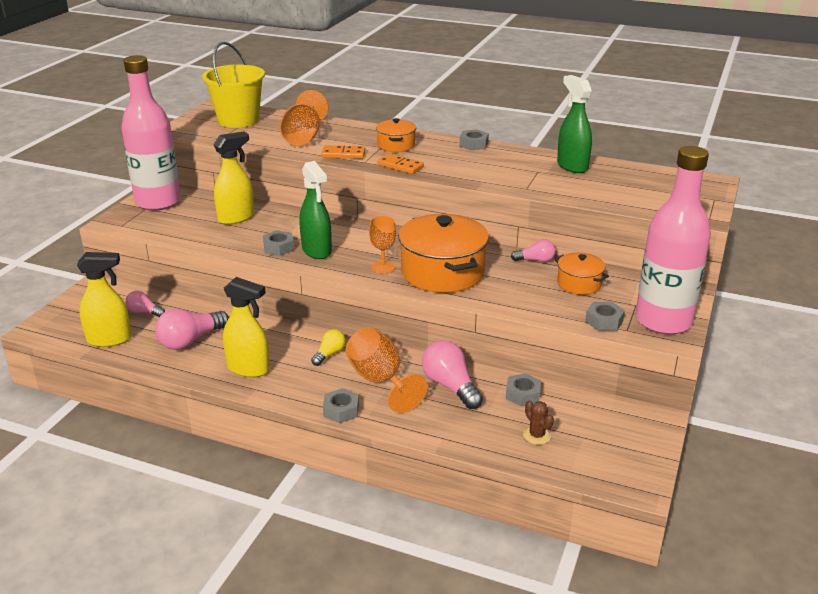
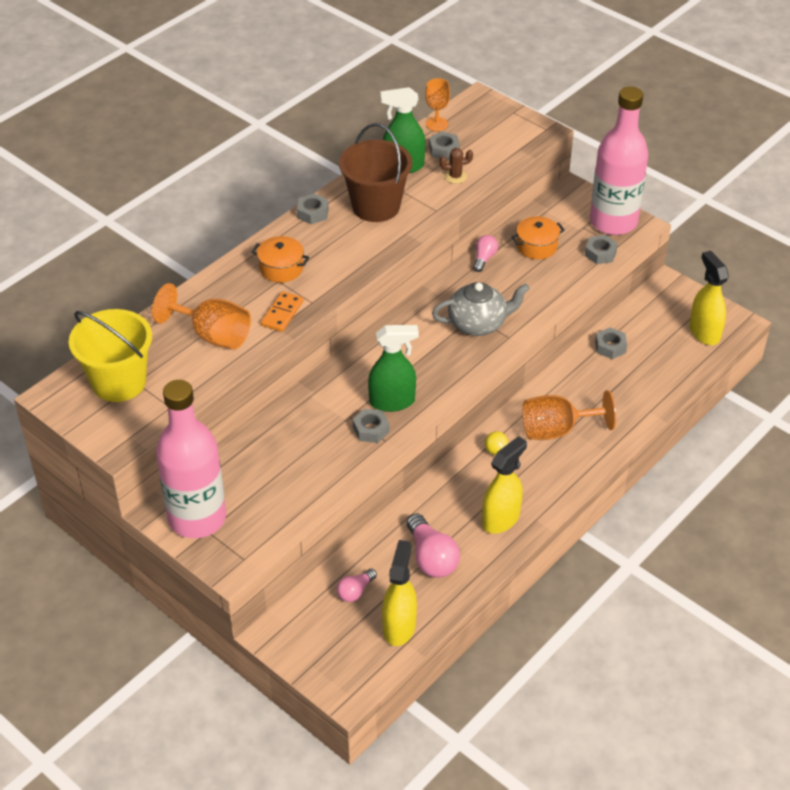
camera: 70 degrees left, 15 degrees up
(236, 218) = (280, 452): yellow spray bottle -> yellow spray bottle (704, 332)
(341, 410) = (591, 466): grey nut -> grey nut (444, 150)
(383, 267) = (449, 361): orange goblet -> orange goblet (437, 124)
(400, 166) = (338, 279): orange domino -> none
(442, 272) = (478, 324): orange pot -> grey teapot
(450, 386) = (582, 387): pink light bulb -> none
(506, 164) = (376, 206): none -> brown bucket
(537, 435) = (665, 356): brown cactus -> brown cactus (455, 176)

